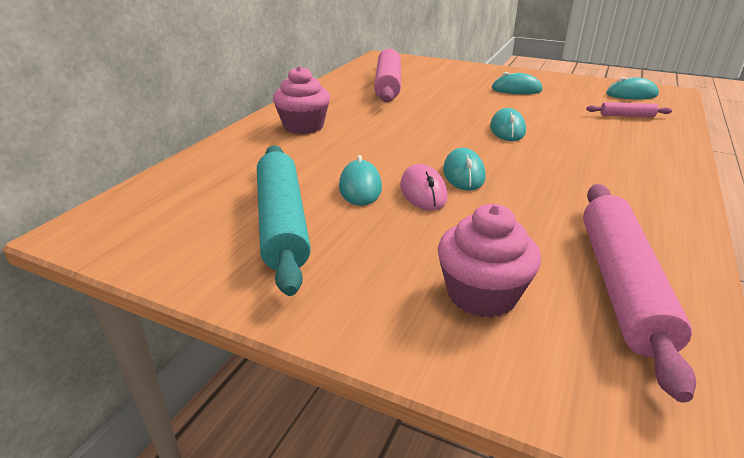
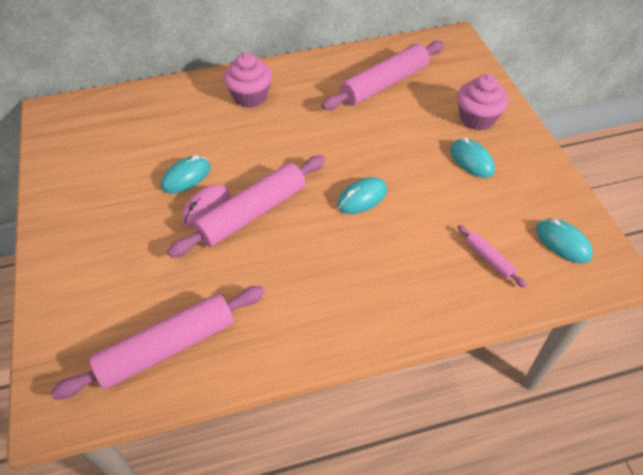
camera: 50 degrees right, 20 degrees up
(282, 223) = (117, 172): turquoise rolling pin -> none
(463, 174) = (252, 213): turquoise mouse -> pink rolling pin
(482, 294) = (110, 290): pink cupcake -> pink cupcake (477, 118)

